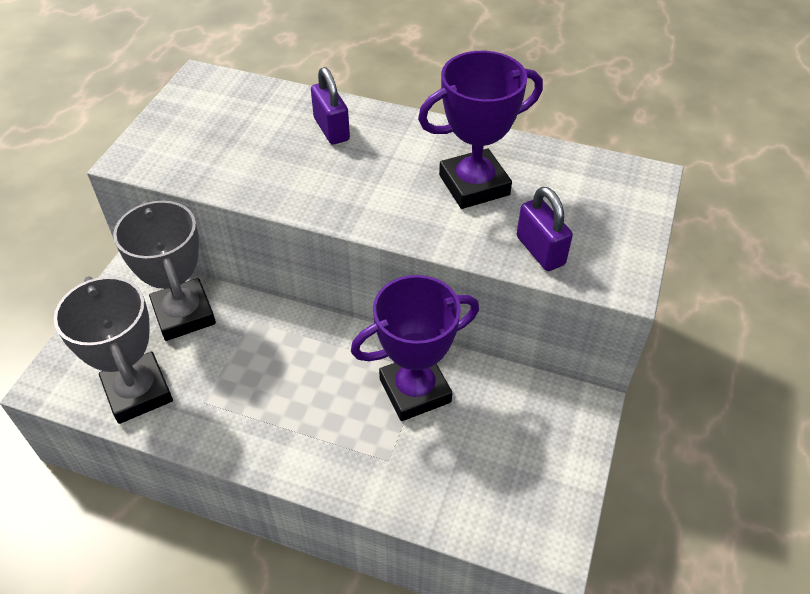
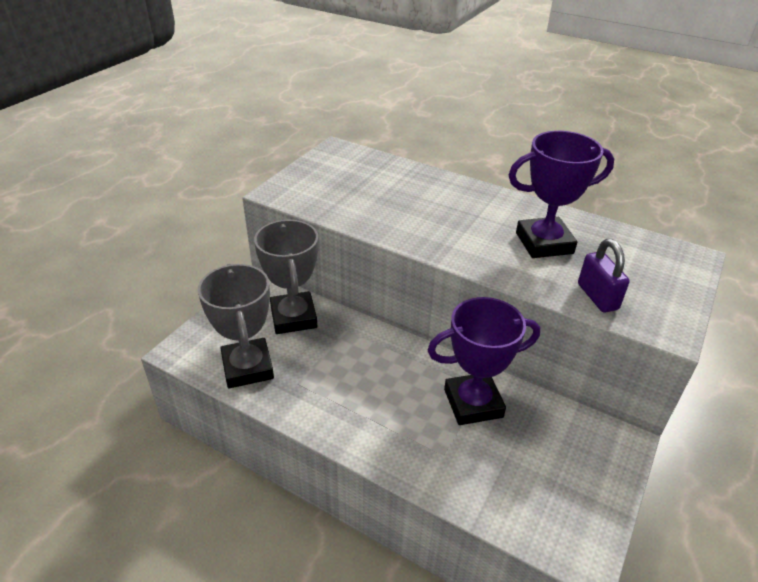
camera: 10 degrees right, 10 degrees down
(331, 129) = (432, 192): purple padlock -> none

